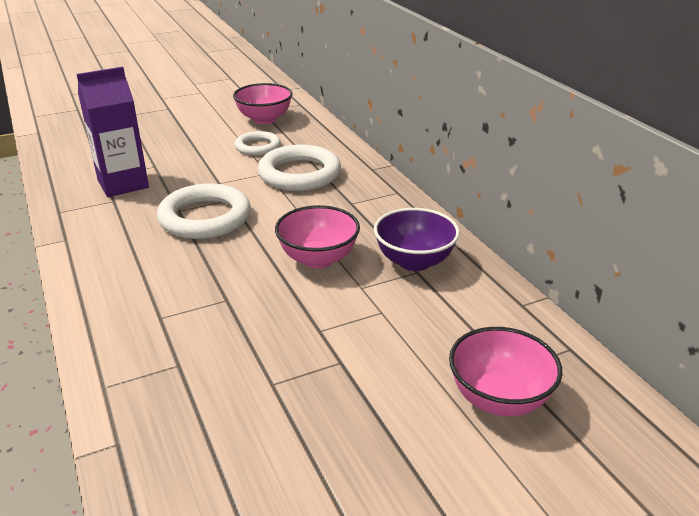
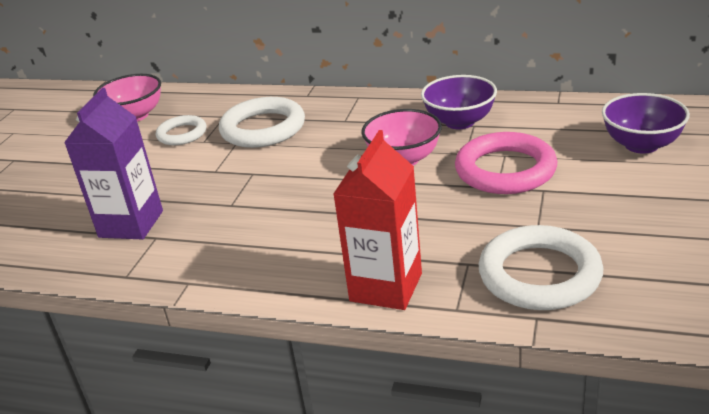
camera: 45 degrees left, 0 degrees up
(113, 333) = (386, 287): none -> red carton
(205, 218) = (265, 194): white ring -> white ring (539, 275)
(355, 323) = (505, 170): none -> pink ring
(499, 398) = (641, 145): pink bowl -> purple bowl

